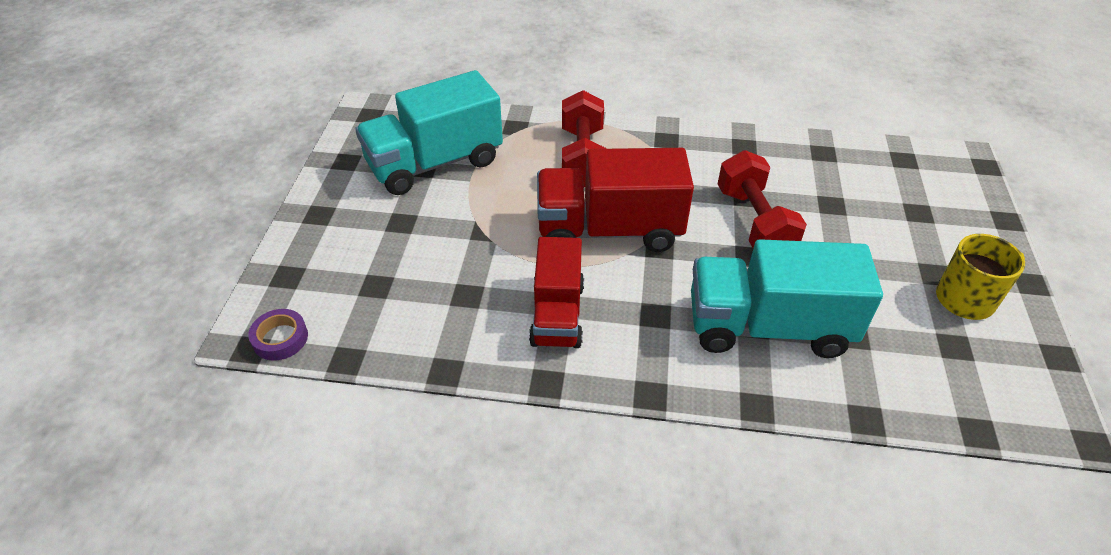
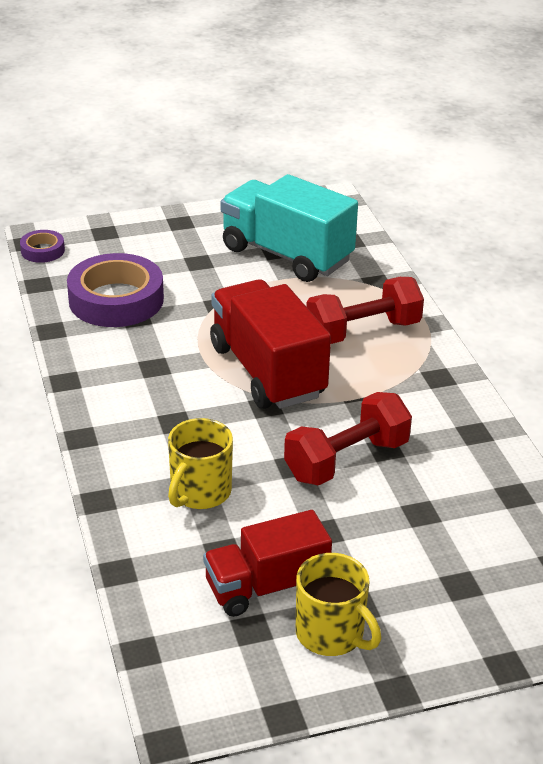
camera: 65 degrees right, 10 degrees down
(425, 301) = (116, 300): none -> purple tape
(557, 314) = (142, 368): red truck -> red truck (266, 587)
(768, 327) = (200, 492): turquoise truck -> yellow mug

